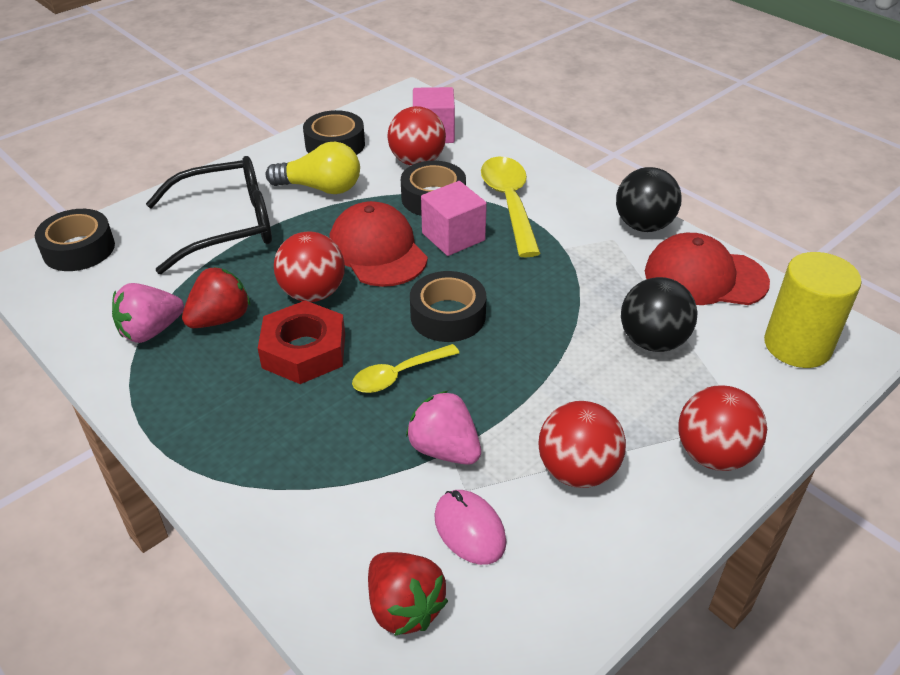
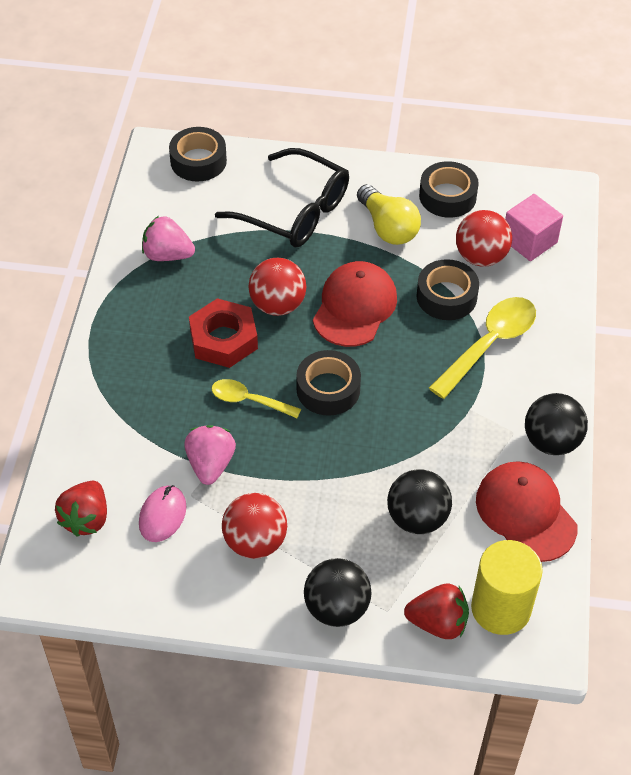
camera: 50 degrees right, 10 degrees up
(220, 319) = (209, 278): red strawberry -> red strawberry (438, 623)
(453, 237) = (414, 338): pink cube -> none
(713, 454) = (336, 608): red ball -> black ball

